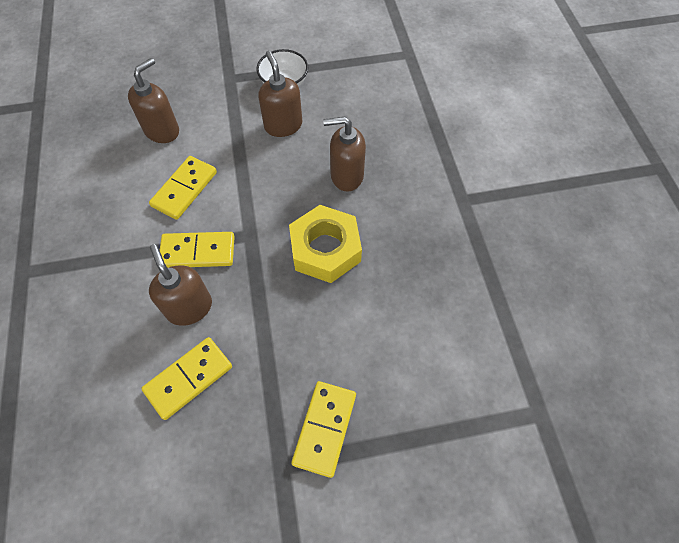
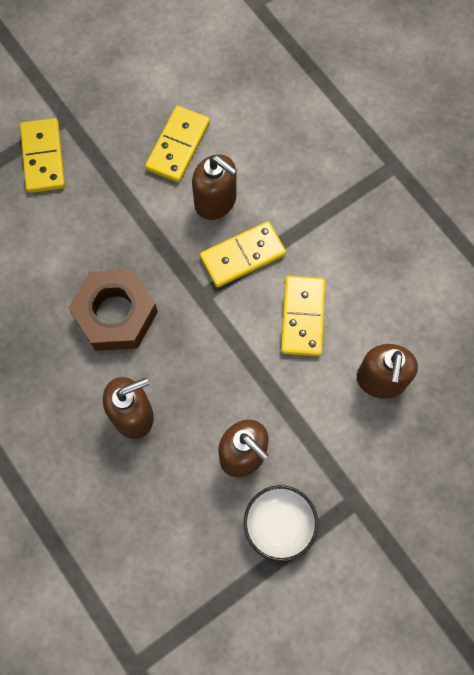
camera: 155 degrees right, 10 degrees up
(325, 249) = (115, 314): yellow nut -> brown nut

